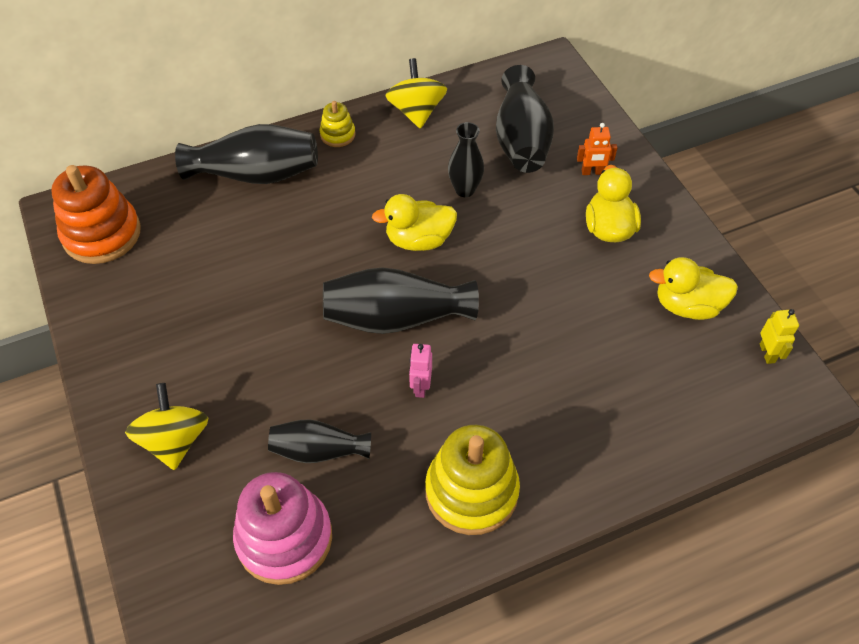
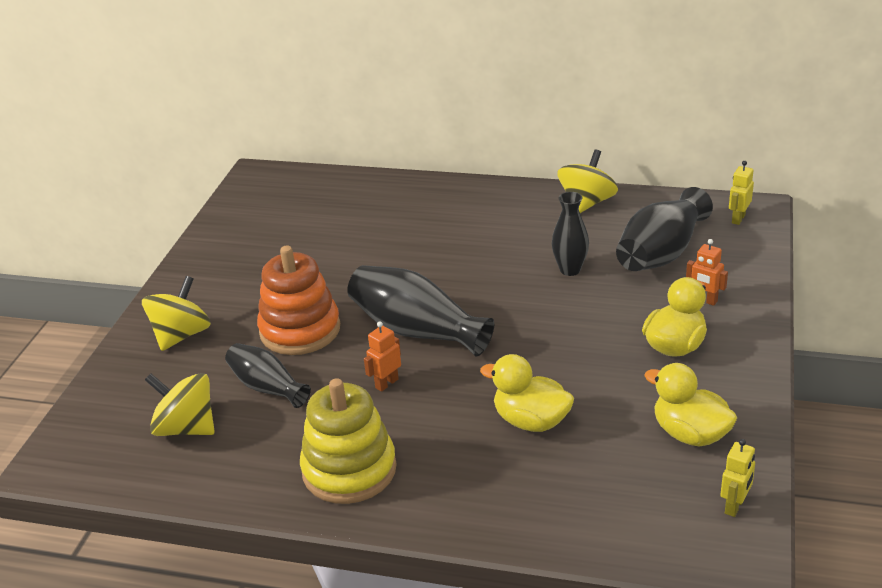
camera: 40 degrees right, 20 degrees down
(102, 234) = (267, 197): orange stacking toy -> orange stacking toy (300, 330)
(256, 174) = (412, 200): black vase -> none
(284, 538) = (186, 428): pink stacking toy -> yellow spinning top
(337, 134) = (503, 196): yellow stacking toy -> none
(419, 240) = (492, 288): yellow duck -> yellow duck (531, 421)
(420, 386) = (386, 383): pink robot -> orange robot
(548, 78) = (738, 219): none -> yellow robot

